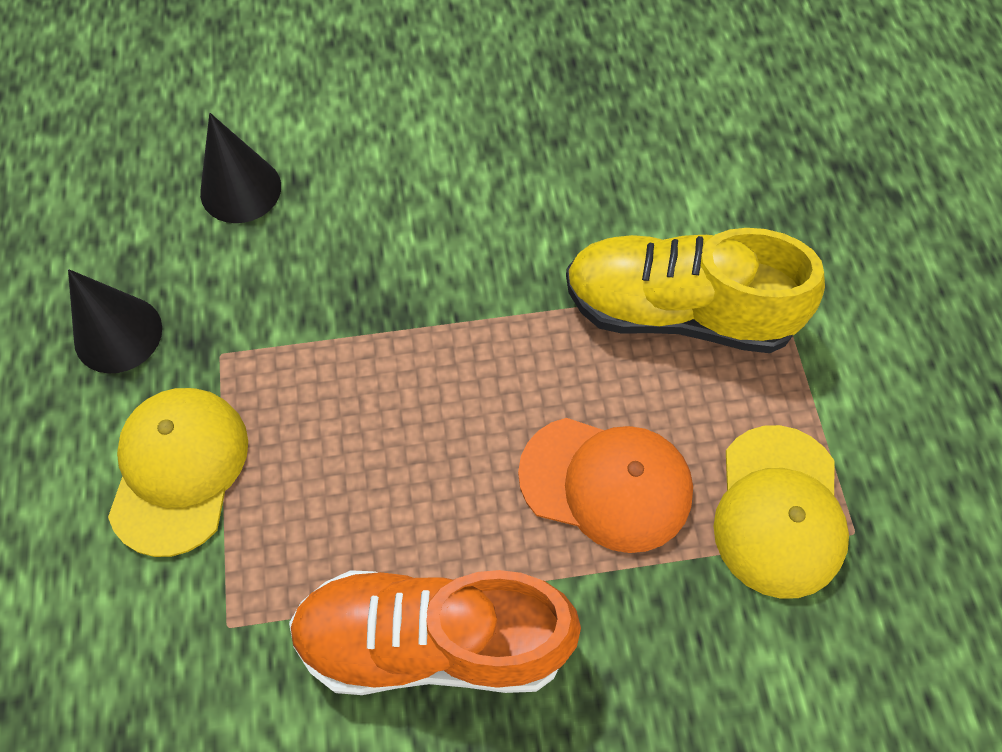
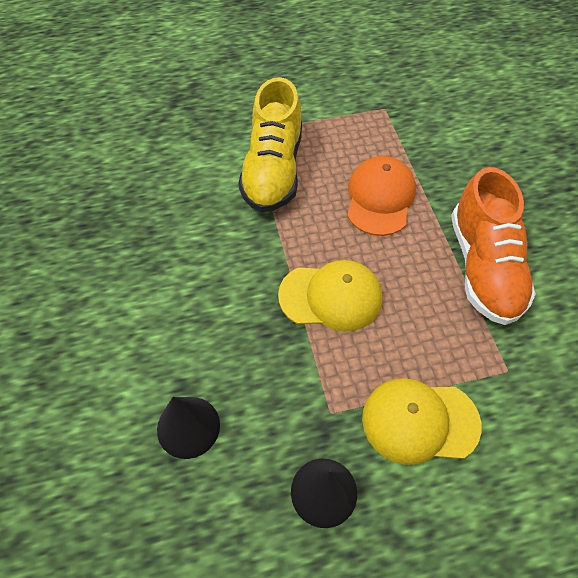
camera: 95 degrees left, 5 degrees down
(779, 511) = (380, 133): yellow cap -> yellow cap (331, 297)

